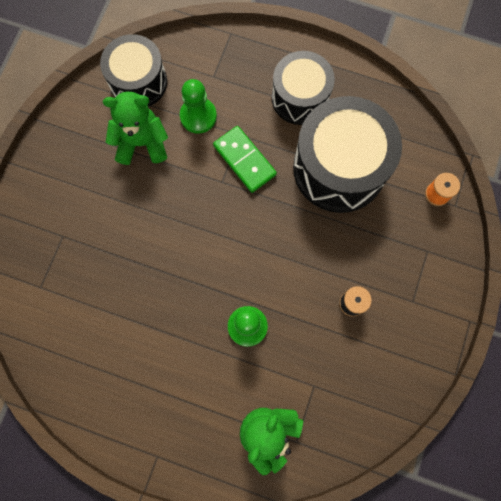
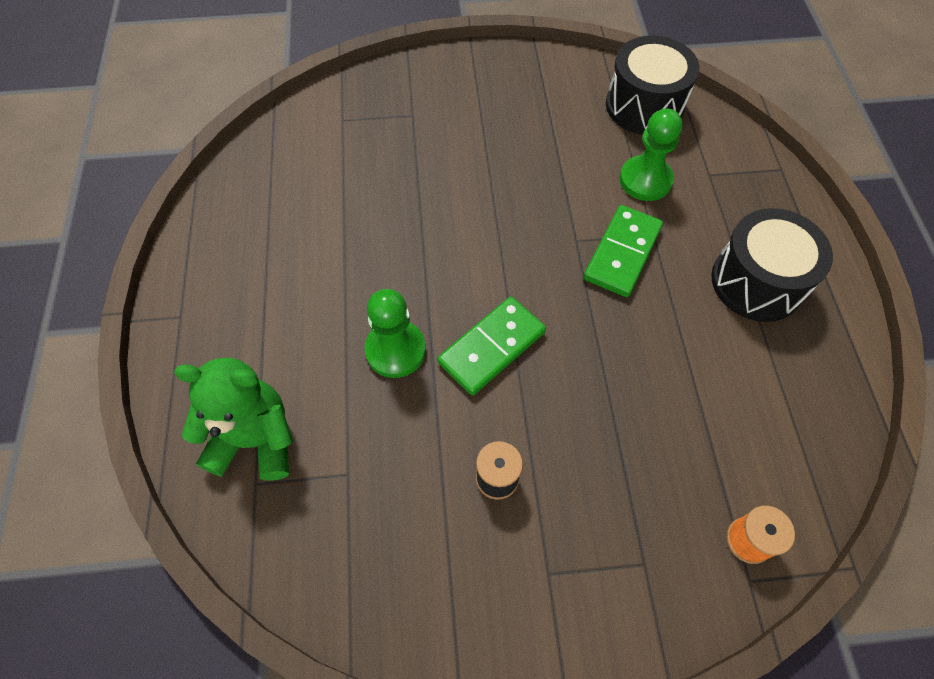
camera: 65 degrees right, 15 degrees down
(142, 143) = (571, 139): green teddy bear -> none
(272, 268) = (492, 347): none -> green domino
(339, 168) = (691, 374): black drum -> none

